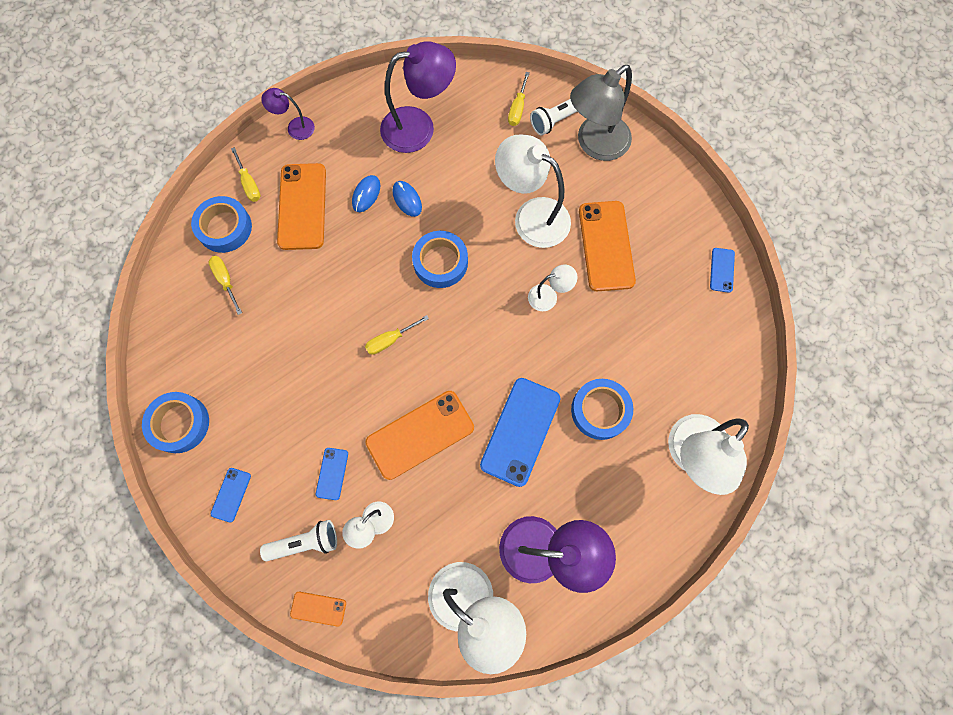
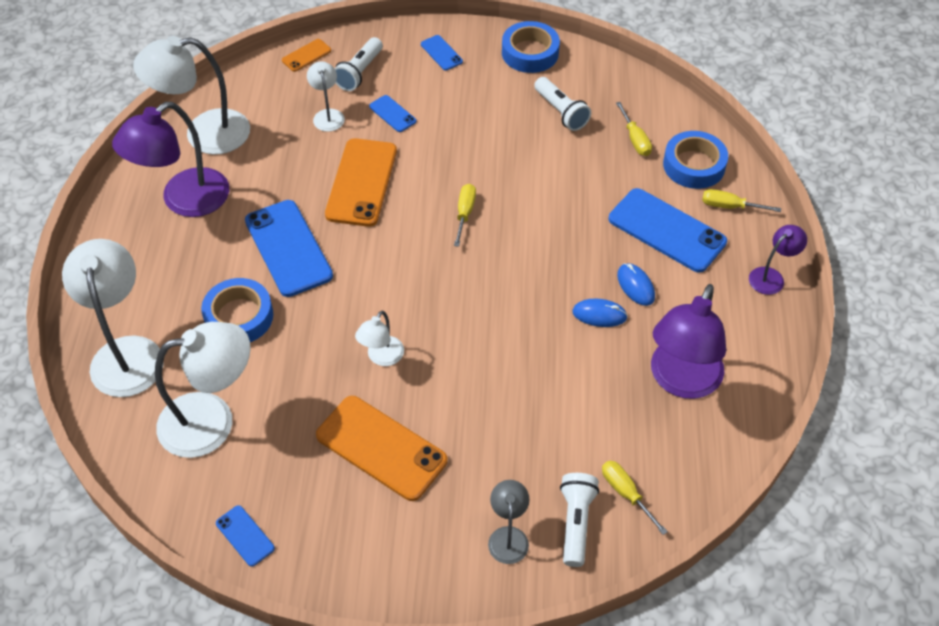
camera: 130 degrees right, 20 degrees down
(226, 281) = (635, 139): yellow screwdriver -> yellow screwdriver turned 60 degrees clockwise
(234, 351) = (561, 112): none -> white flashlight
(302, 206) = (666, 230): orange phone -> blue phone
(440, 262) = (504, 297): blue tape -> none
(531, 216) = (479, 407): white lamp -> white lamp (212, 421)
(595, 144) = (508, 536): grey lamp -> grey lamp, size x0.50

